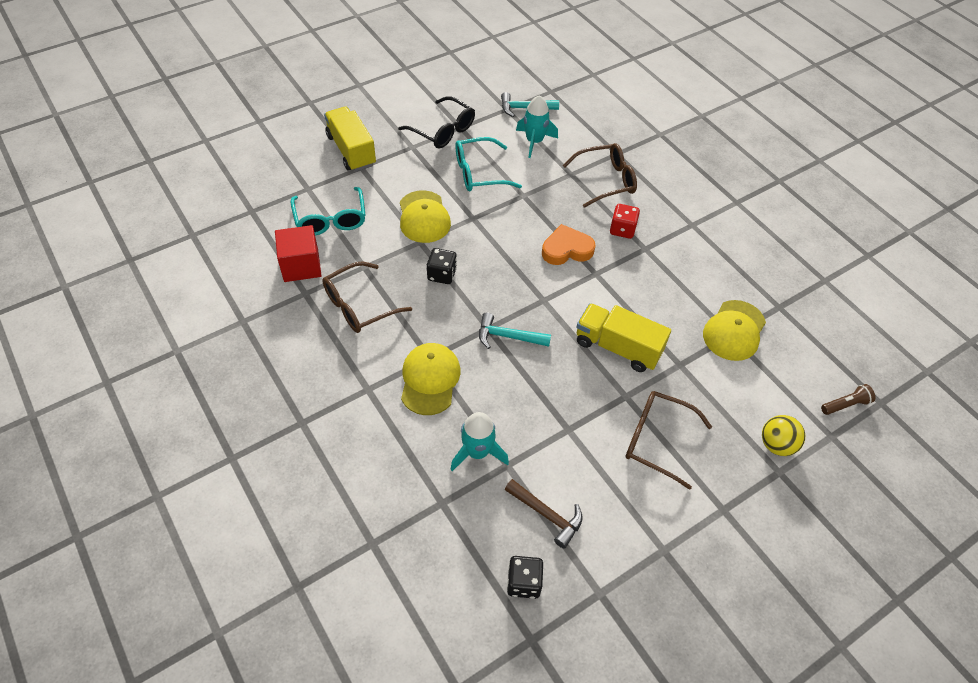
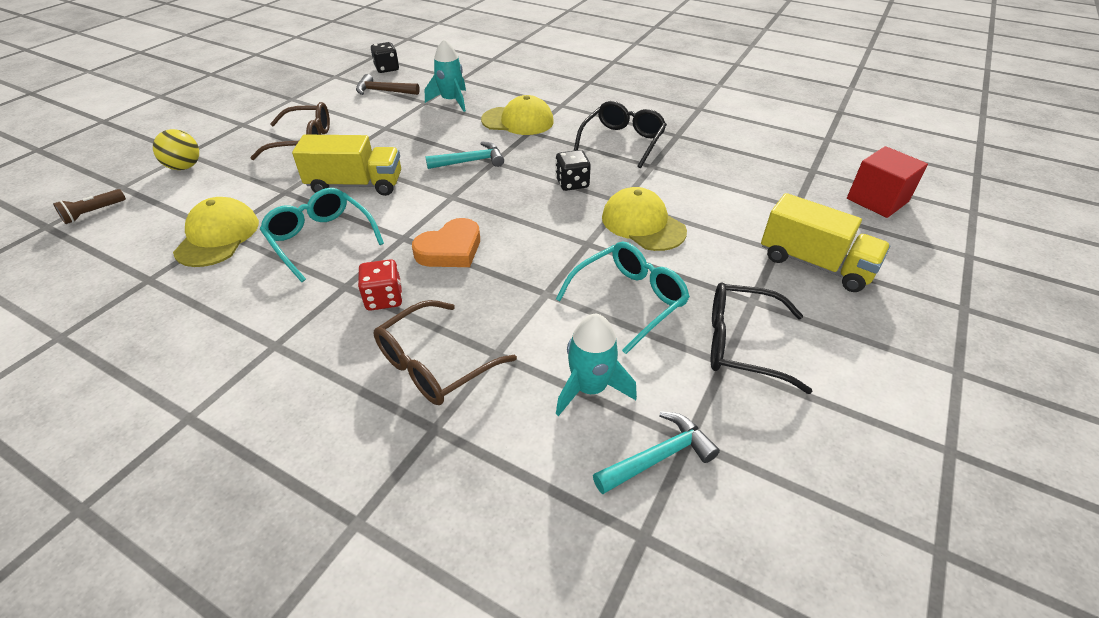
camera: 155 degrees right, 10 degrees down
(301, 266) = (706, 149): red cube -> red cube (877, 200)
(330, 219) = (733, 189): turquoise glasses -> turquoise glasses (321, 239)
(360, 305) = (622, 141): brown glasses -> black glasses
(430, 380) = (518, 121): yellow cap -> yellow cap turned 60 degrees counterclockwise

